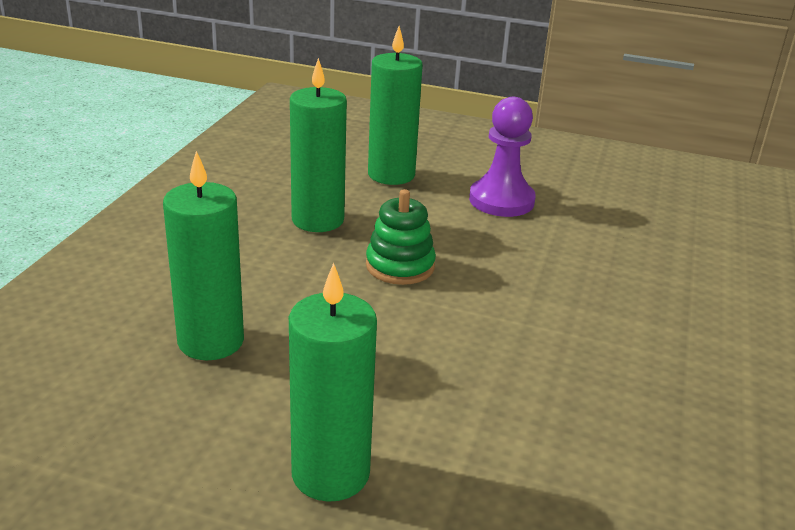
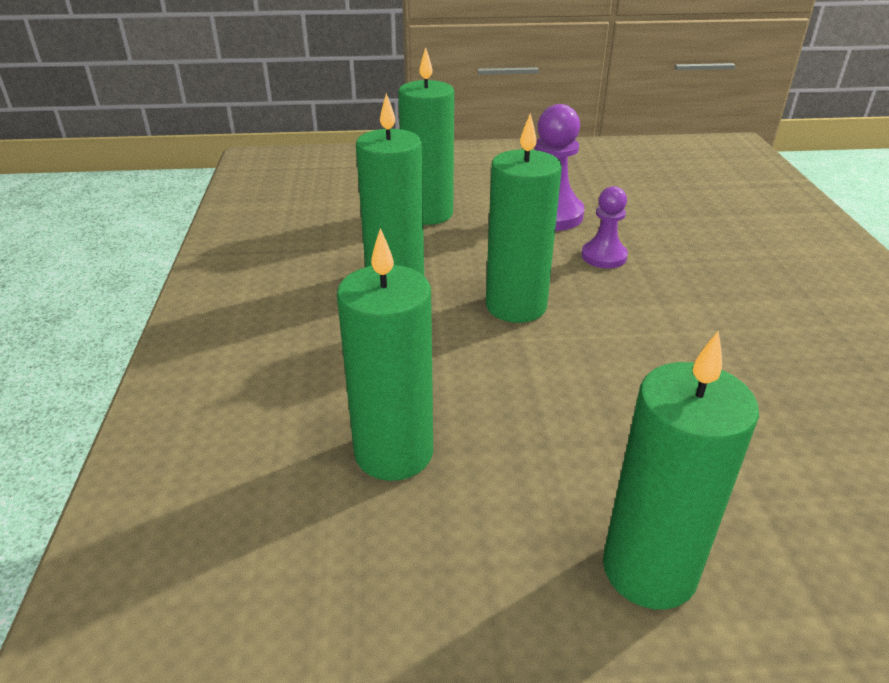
camera: 20 degrees left, 5 degrees up
(400, 266) = (516, 306): green stacking toy -> green candle
(518, 247) = (603, 256): none -> purple pawn

